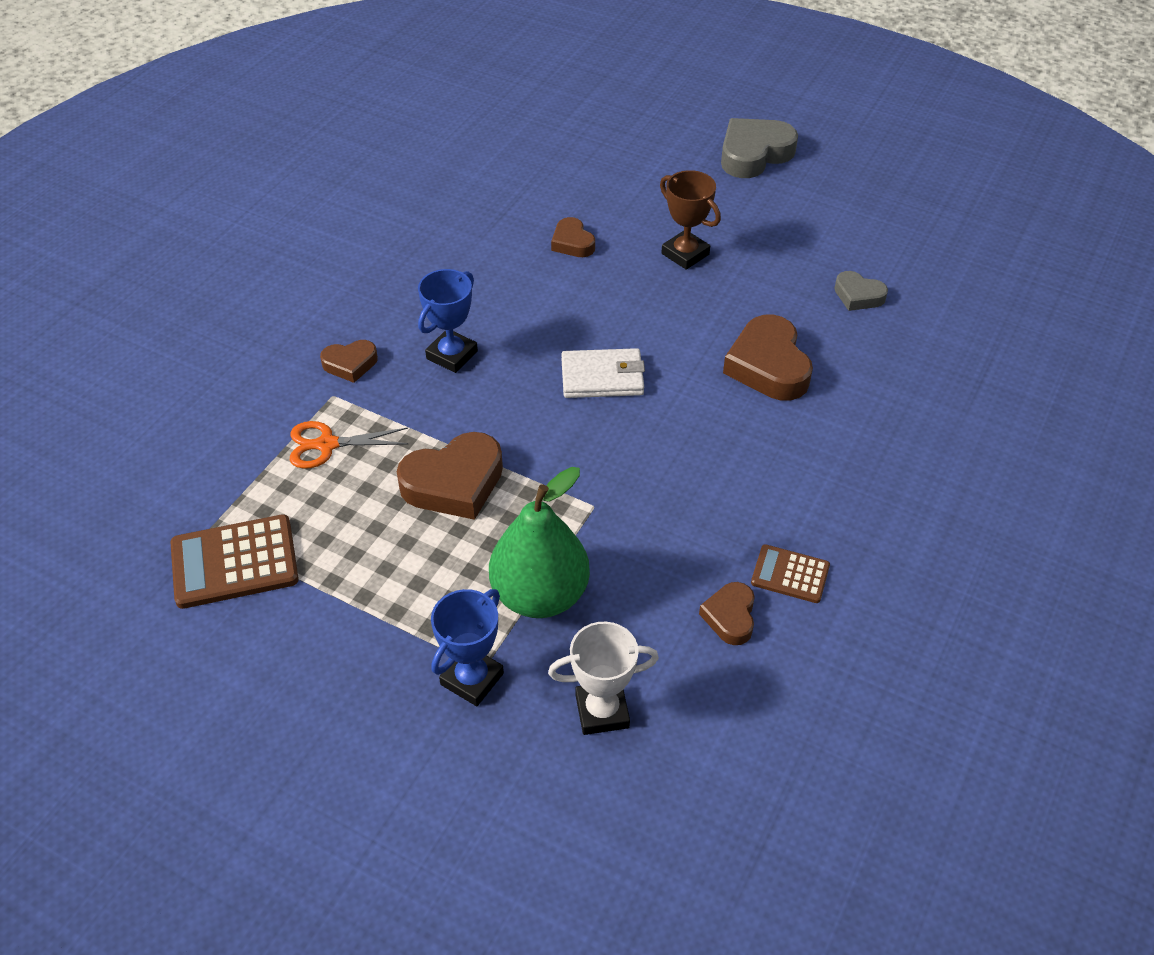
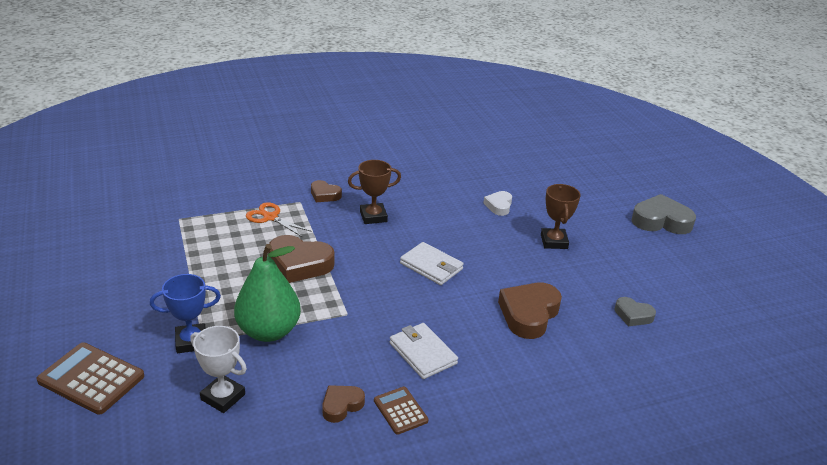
camera: 40 degrees right, 15 degrees down
(234, 562) = (173, 235): brown calculator -> brown calculator (91, 379)
(452, 355) = (373, 217): blue trophy -> brown trophy
(572, 243) = (499, 206): brown heart -> white heart
(728, 492) = (422, 353): none -> white wallet
(858, 296) = (633, 315): grey heart -> grey heart turned 45 degrees counterclockwise

